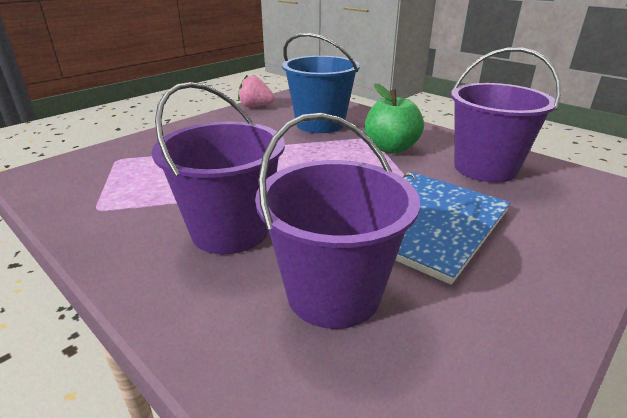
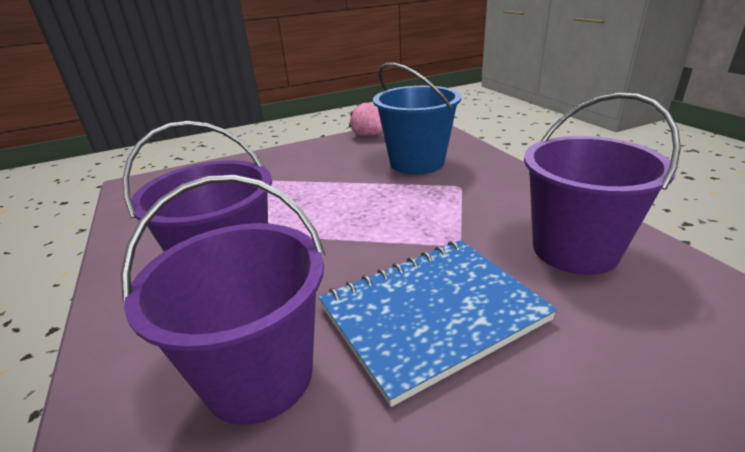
camera: 25 degrees right, 0 degrees up
(390, 148) = (472, 203): green apple -> none

